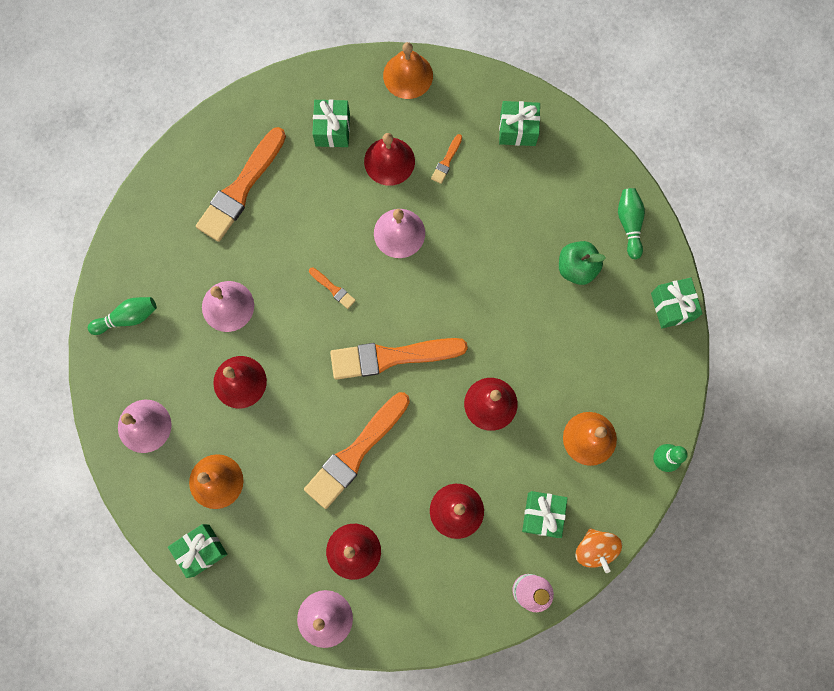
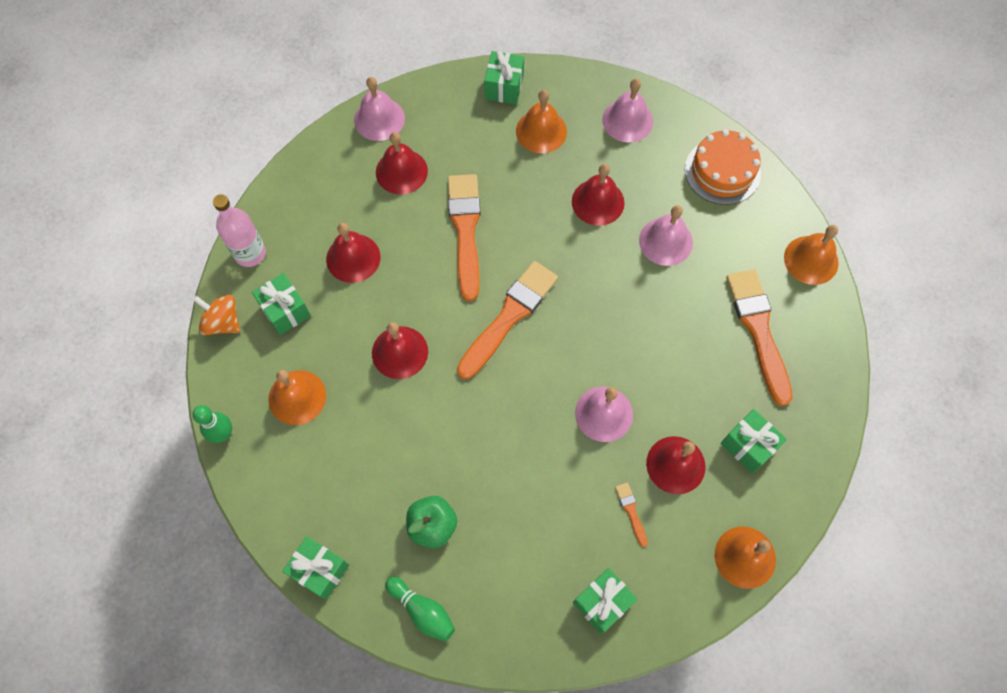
camera: 135 degrees right, 10 degrees down
(127, 318) = (722, 171): green bowling pin -> orange cake
(149, 199) = (811, 260): none -> orange bell
(333, 289) = (606, 324): orange brush -> none

